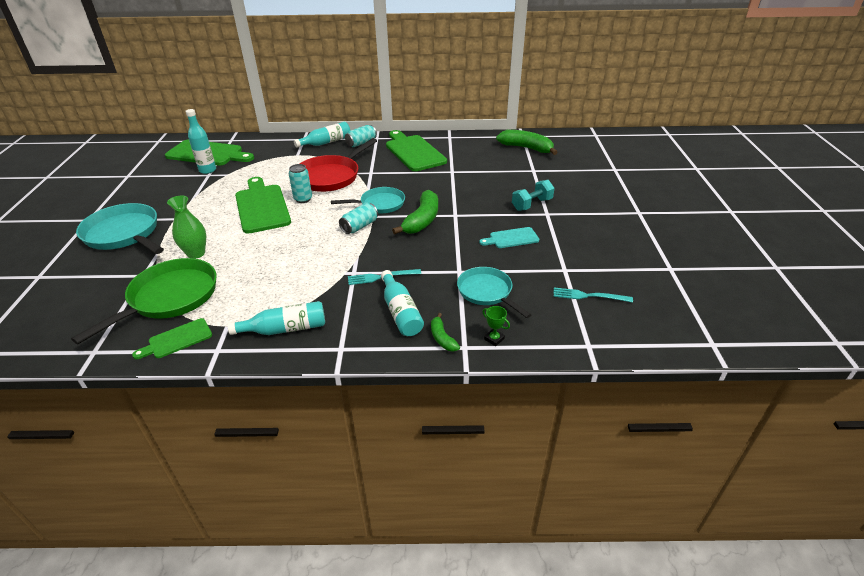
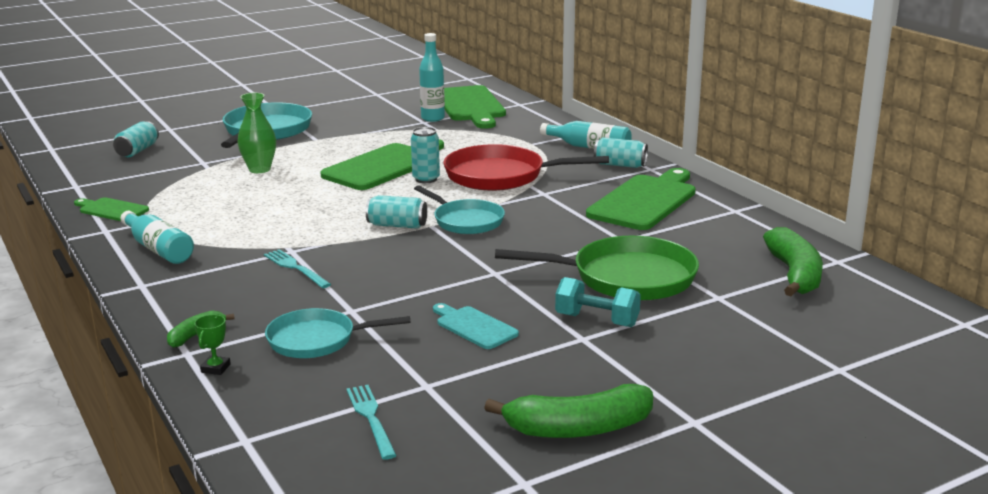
camera: 60 degrees right, 15 degrees down
(63, 302) = (137, 151): none -> turquoise can
(170, 298) = (174, 185): green pan -> green pan (626, 278)
(400, 312) = (231, 298): turquoise bottle -> none
(422, 220) = (455, 256): green banana -> green banana (578, 429)
(487, 292) = (317, 340): turquoise pan -> turquoise pan turned 120 degrees counterclockwise

